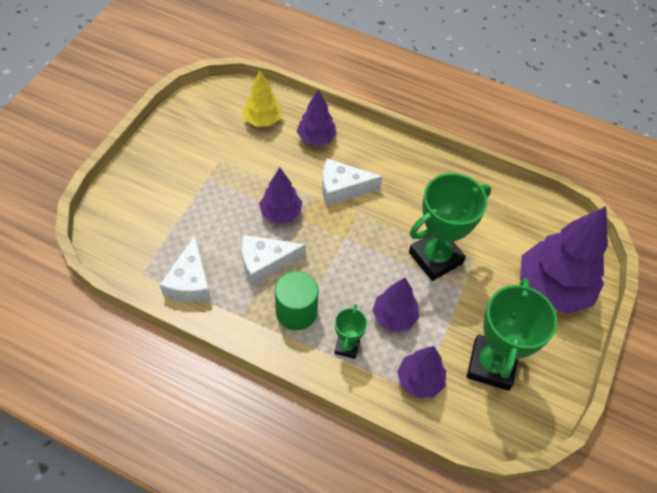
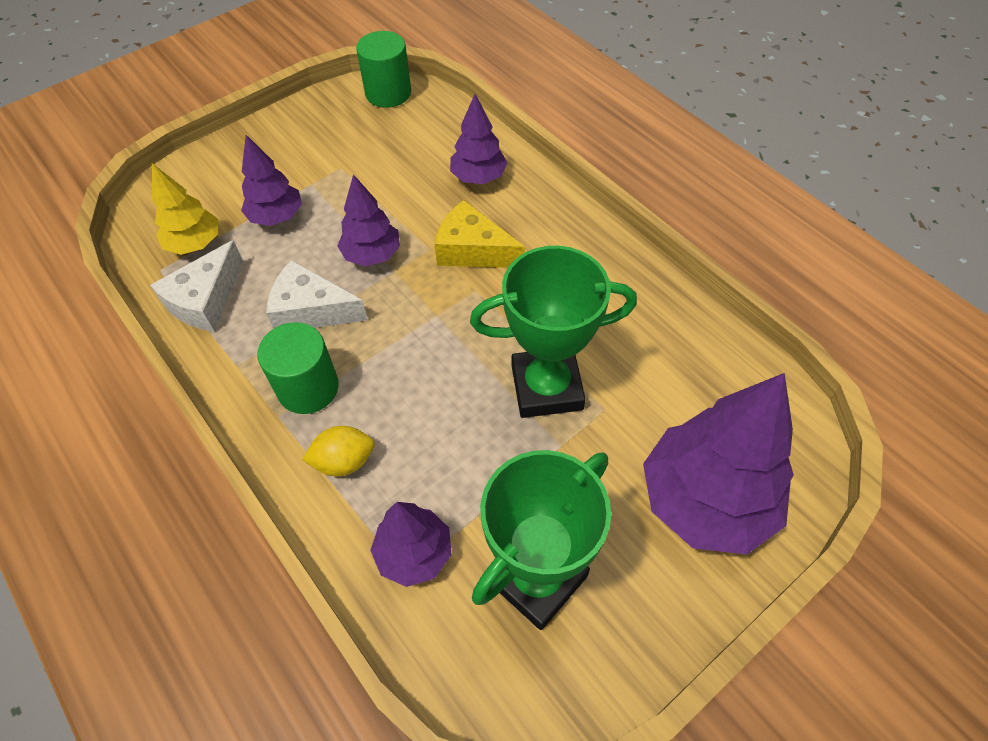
camera: 30 degrees right, 0 degrees up
(218, 96) = (388, 93): none -> green cylinder
(262, 120) = (423, 136): yellow tree -> yellow tree (195, 244)
(342, 188) = (473, 250): white cheese -> yellow cheese
(347, 346) = (344, 461): green trophy -> yellow lemon
(394, 317) = (435, 446): purple tree -> purple tree (277, 217)

